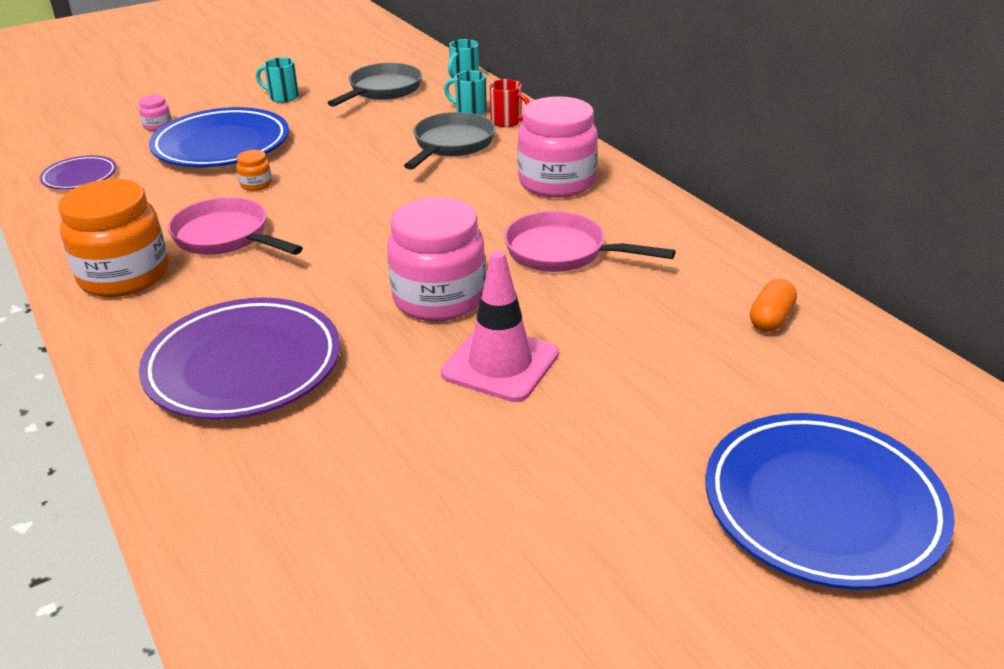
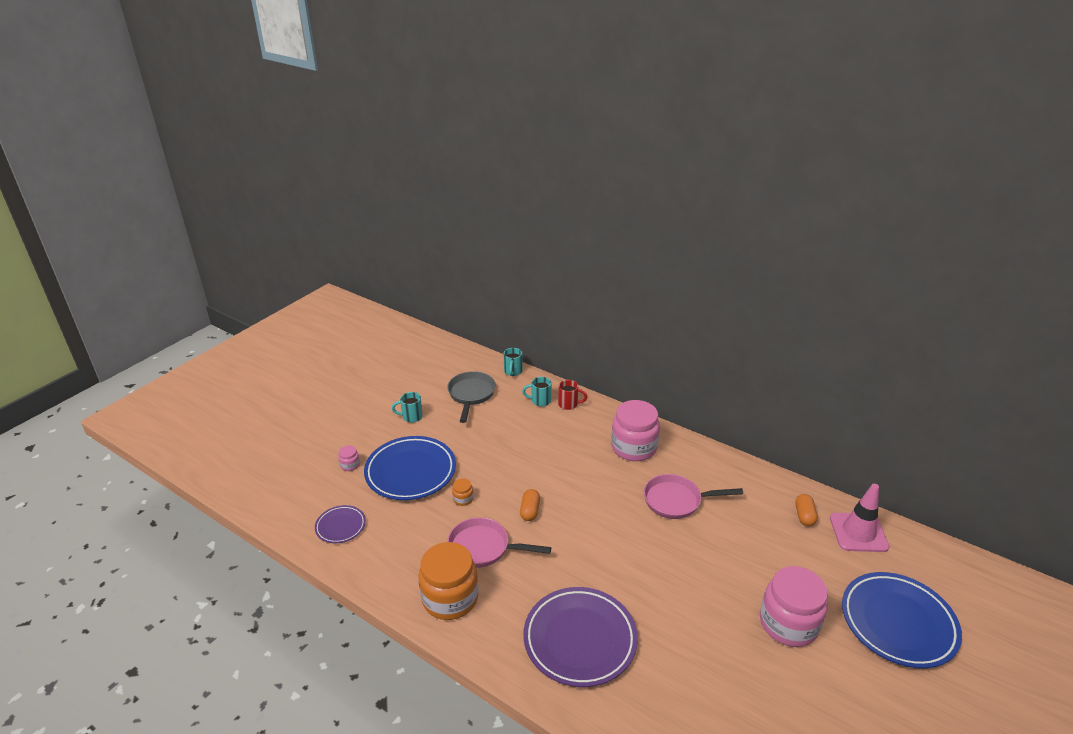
camera: 25 degrees left, 0 degrees up
(331, 215) = (530, 511): none -> orange capsule
(439, 298) = (640, 555): pink jar -> pink jar (788, 624)
(451, 145) = (552, 433): grey pan -> none
(500, 364) = (705, 590): pink traffic cone -> pink traffic cone (858, 532)

